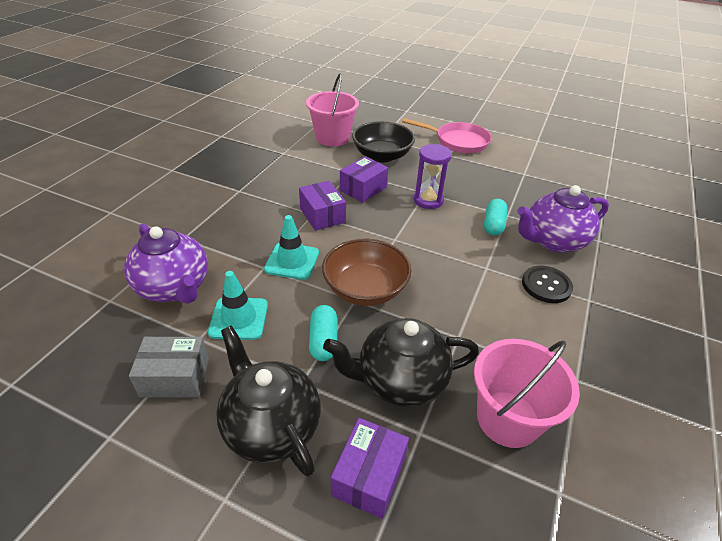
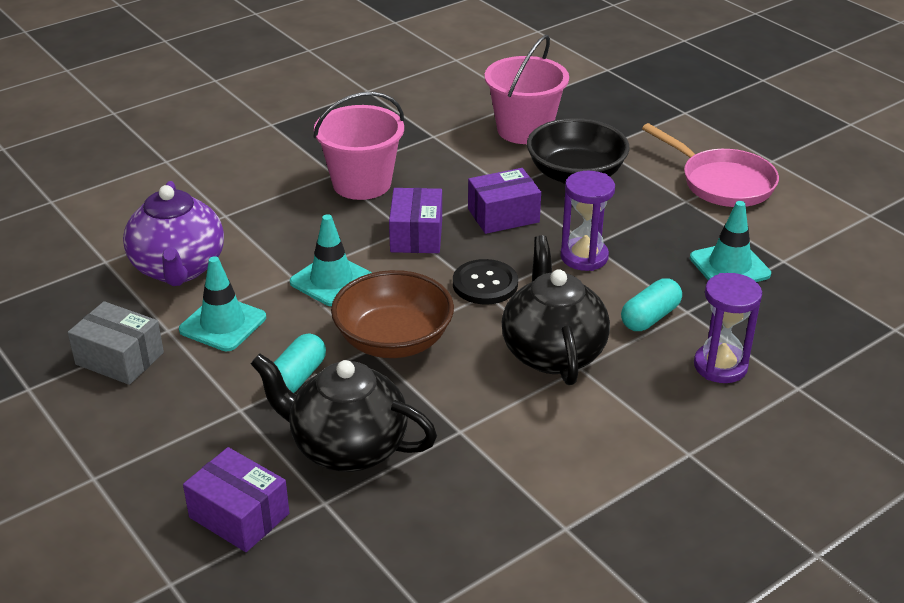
camera: 30 degrees right, 5 degrees down
(271, 426) = (178, 436): black teapot -> black teapot (552, 352)
(369, 476) = (239, 515): purple box -> purple box turned 75 degrees clockwise
(503, 184) = (729, 266): none -> turquoise traffic cone
(507, 418) = (436, 529): pink bucket -> pink bucket (362, 183)
(546, 285) = (644, 416): black button -> black button (485, 284)
(553, 241) = (720, 366): purple teapot -> purple hourglass

